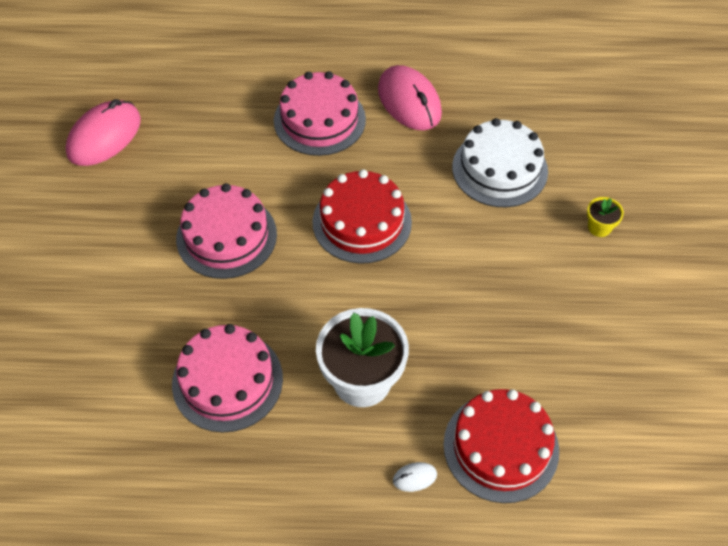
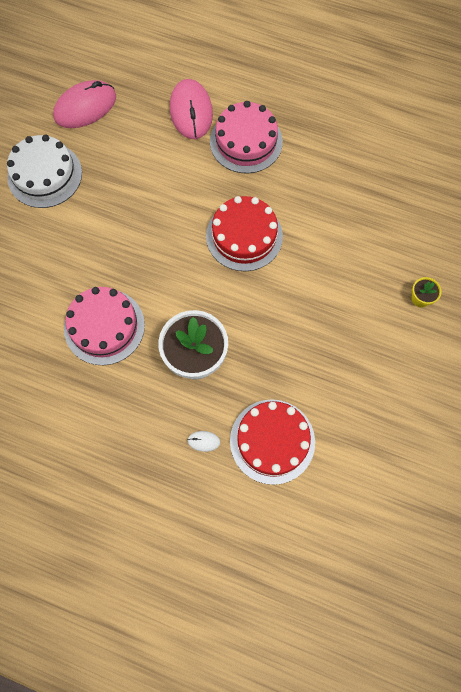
camera: 20 degrees right, 15 degrees up
(226, 236) = (143, 216): pink cake -> none
(409, 101) = (320, 147): pink mouse -> pink mouse (191, 111)
(499, 169) = (365, 226): white cake -> white cake (45, 175)

